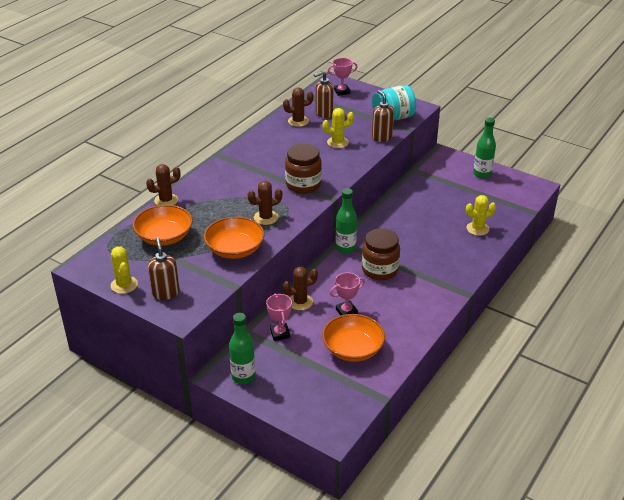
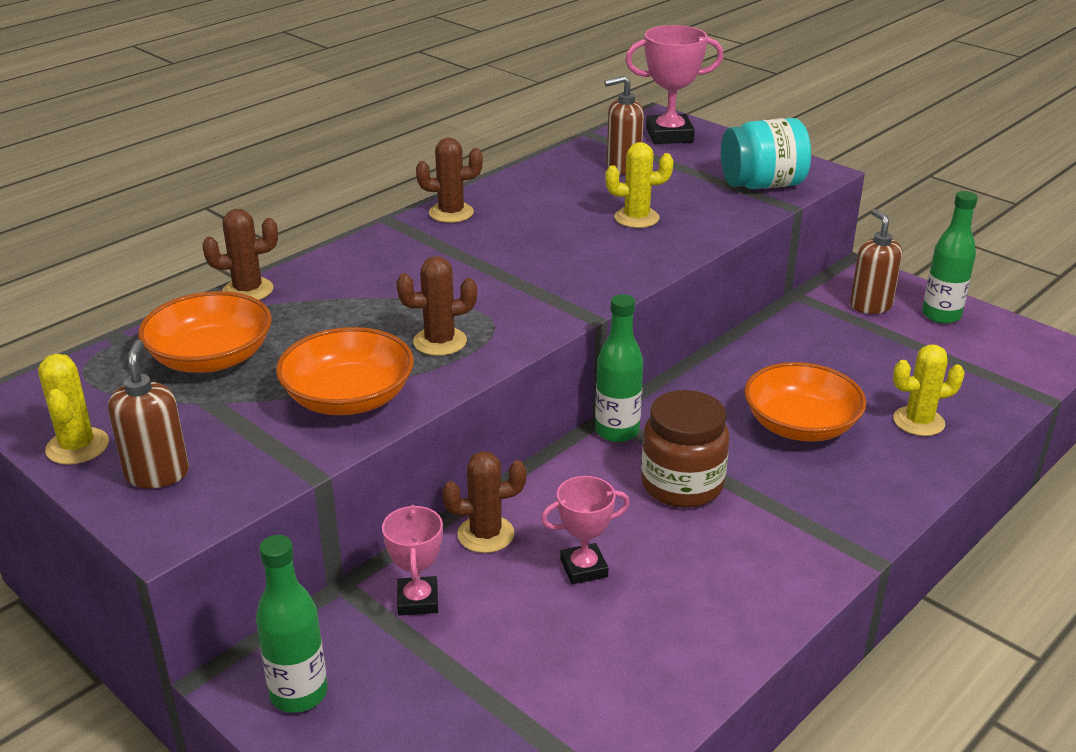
camera: 10 degrees right, 5 degrees down
(298, 121) = (568, 176): brown cactus -> brown cactus (451, 213)
(303, 185) = (541, 287): brown jar -> none
(342, 91) = (669, 135): pink trophy -> pink trophy, size x1.58
(353, 349) = (576, 659): orange bowl -> orange bowl (800, 425)
(381, 137) = (730, 216): brown soap dispenser -> brown soap dispenser (870, 306)

